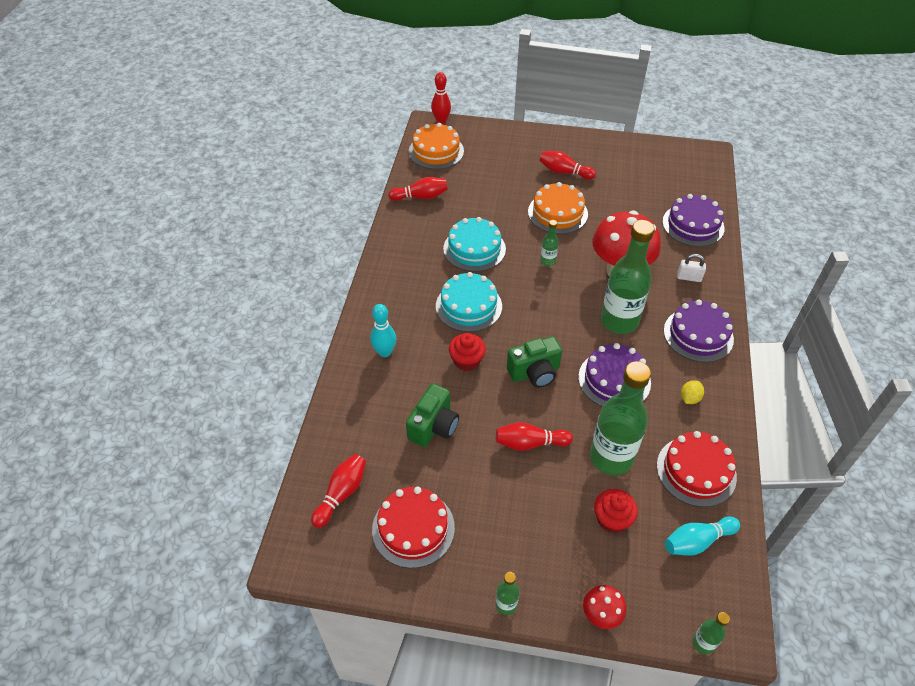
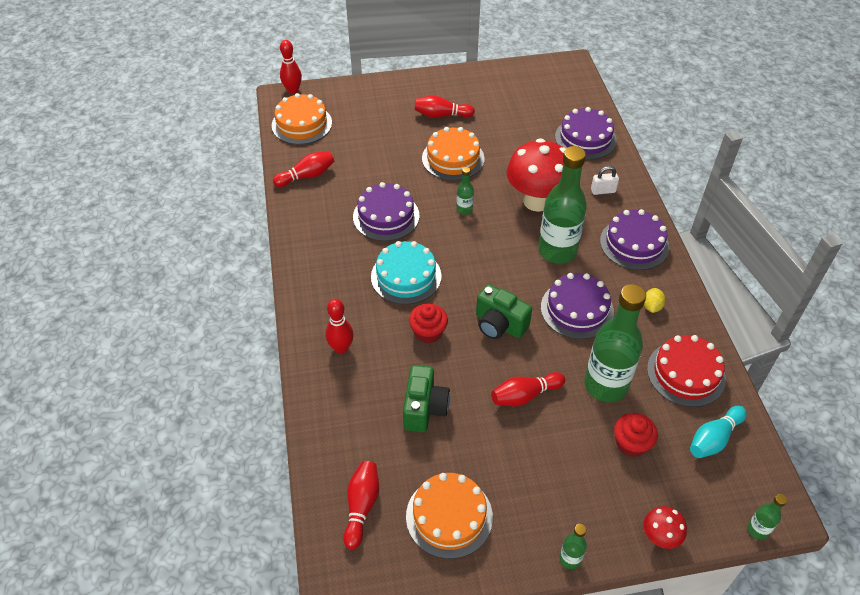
camera: 20 degrees left, 0 degrees up
(384, 352) = (341, 348): turquoise bowling pin -> red bowling pin
(413, 528) = (449, 516): red cake -> orange cake
(474, 249) = (386, 216): turquoise cake -> purple cake
(534, 373) = (499, 325): green camera -> green camera turned 75 degrees clockwise

